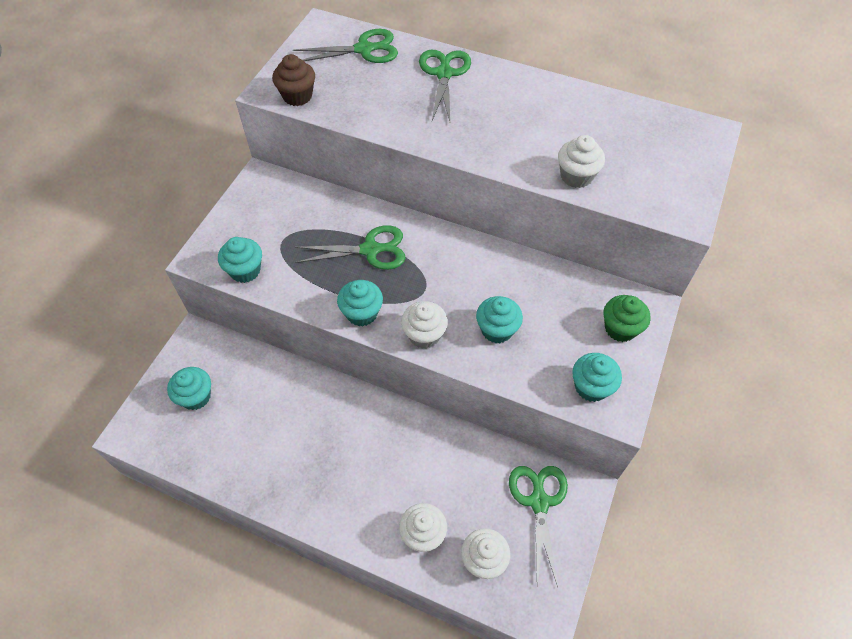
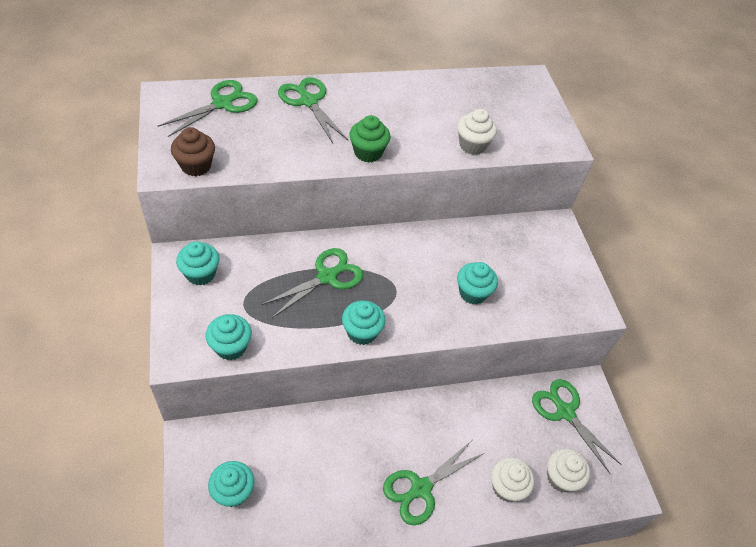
camera: 40 degrees left, 5 degrees down
(344, 486) = (420, 488): none -> green scissors
(424, 335) = (424, 324): white cupcake -> none
(591, 387) = (566, 301): turquoise cupcake -> turquoise cupcake (200, 274)
(620, 328) = (552, 249): green cupcake -> green cupcake (368, 152)

